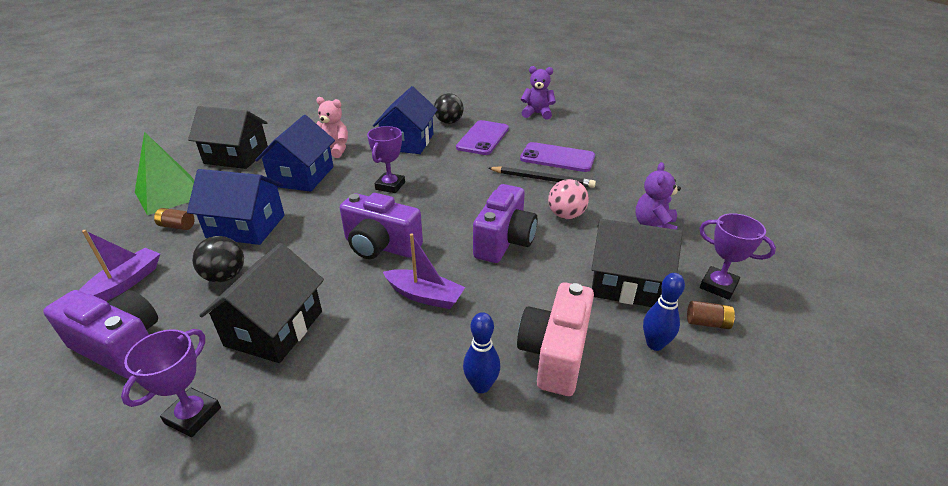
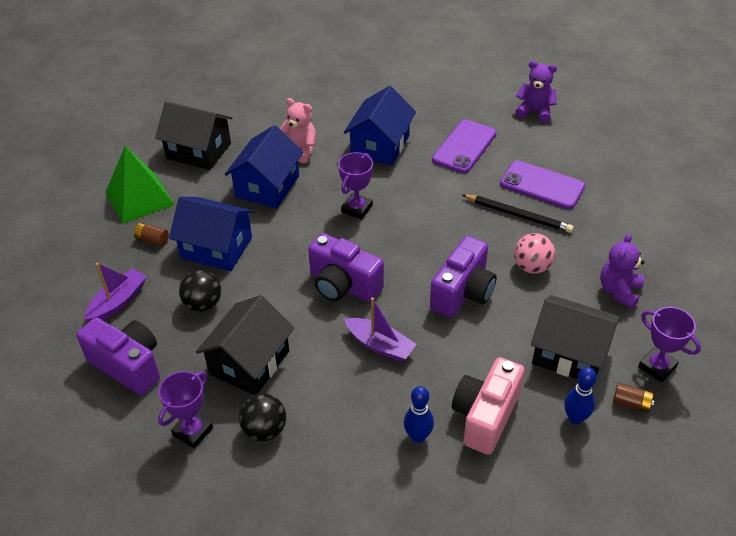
camera: 10 degrees right, 10 degrees up
(449, 122) = (429, 117): black ball -> black ball (265, 430)

